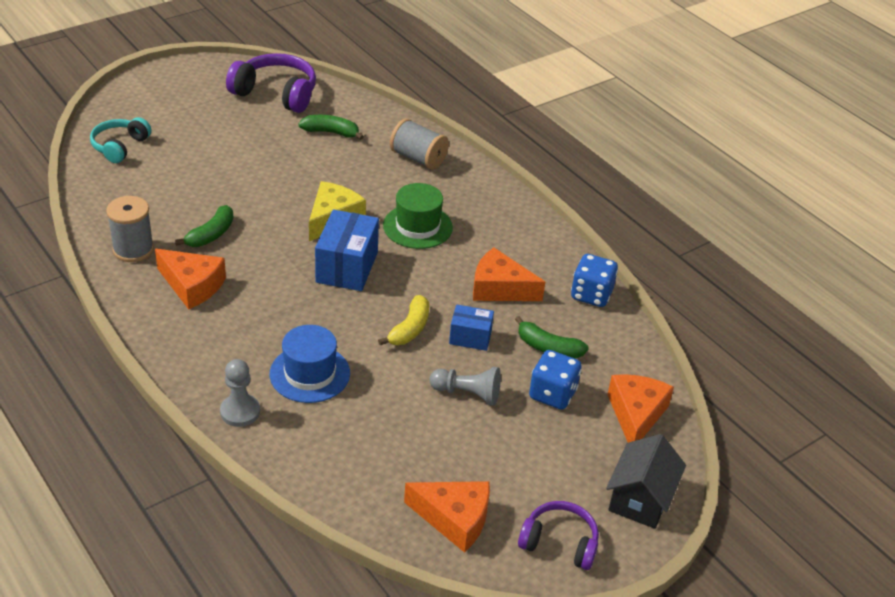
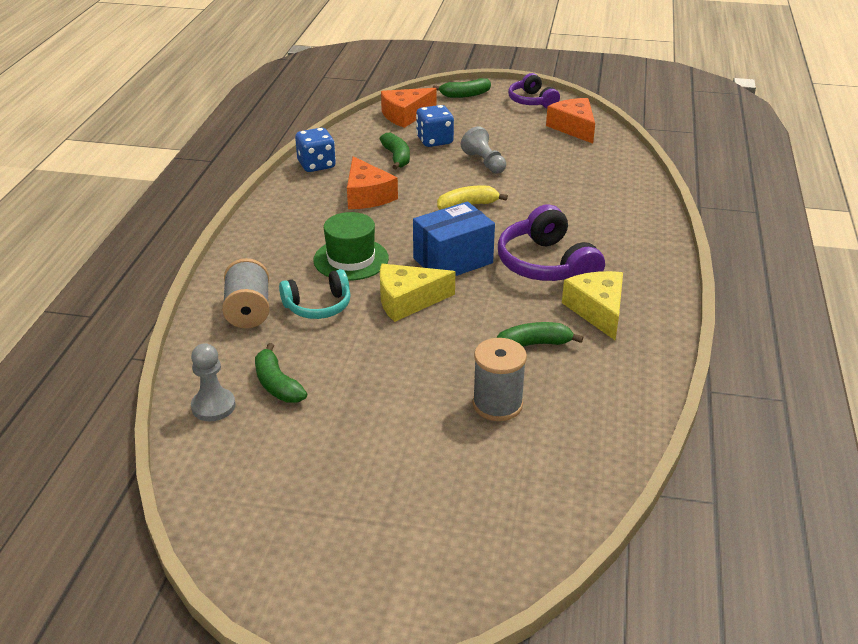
camera: 130 degrees left, 5 degrees down
(120, 146) = (524, 508): turquoise headphones -> turquoise headphones (318, 306)
(133, 249) = (622, 369): grey spool -> grey spool (497, 404)
(192, 285) = (597, 311): orange cheese -> yellow cheese
(240, 412) = (646, 219): grey pawn -> grey pawn (213, 406)
(276, 93) = (252, 475): purple headphones -> purple headphones (546, 265)
(310, 373) = (572, 215): blue hat -> none
(470, 337) = (435, 183): blue box -> none
(640, 499) = (465, 95): black house -> green banana

